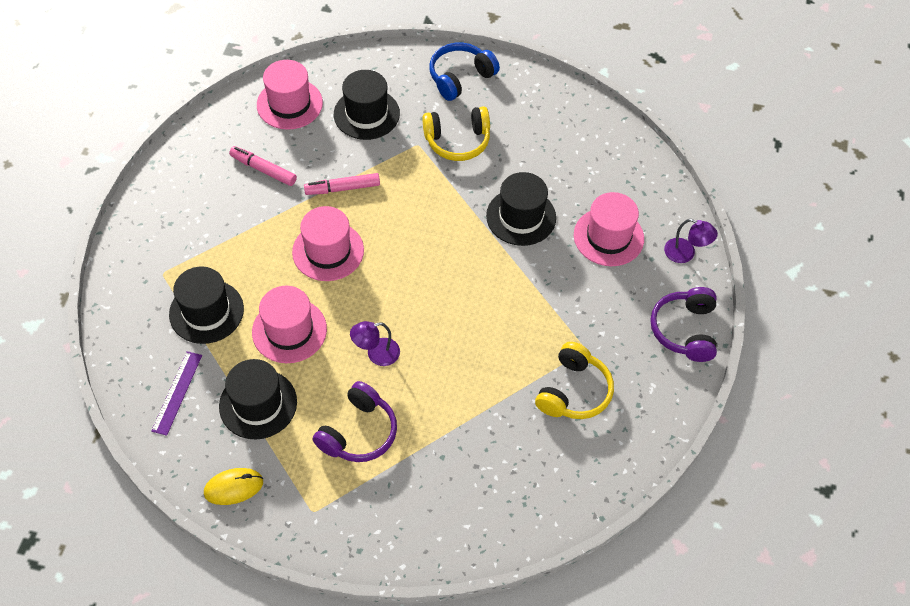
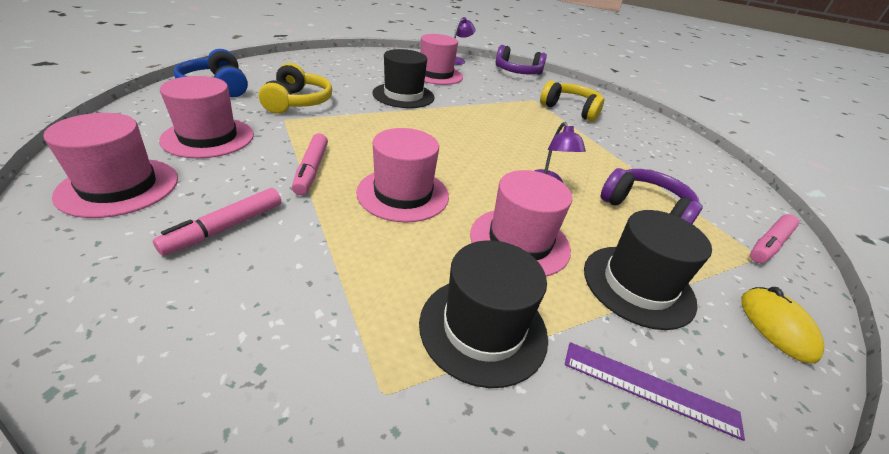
camera: 85 degrees left, 20 degrees down
(333, 529) = (769, 244): none -> pink marker
(366, 114) = (208, 137): black hat -> pink hat

